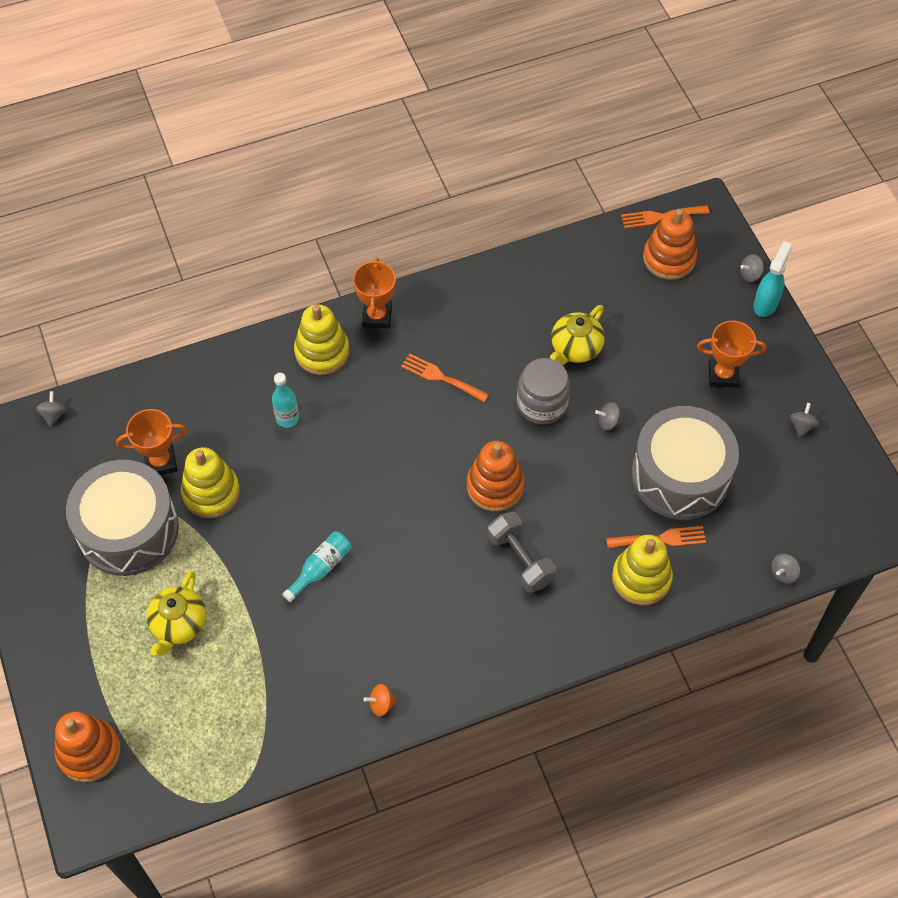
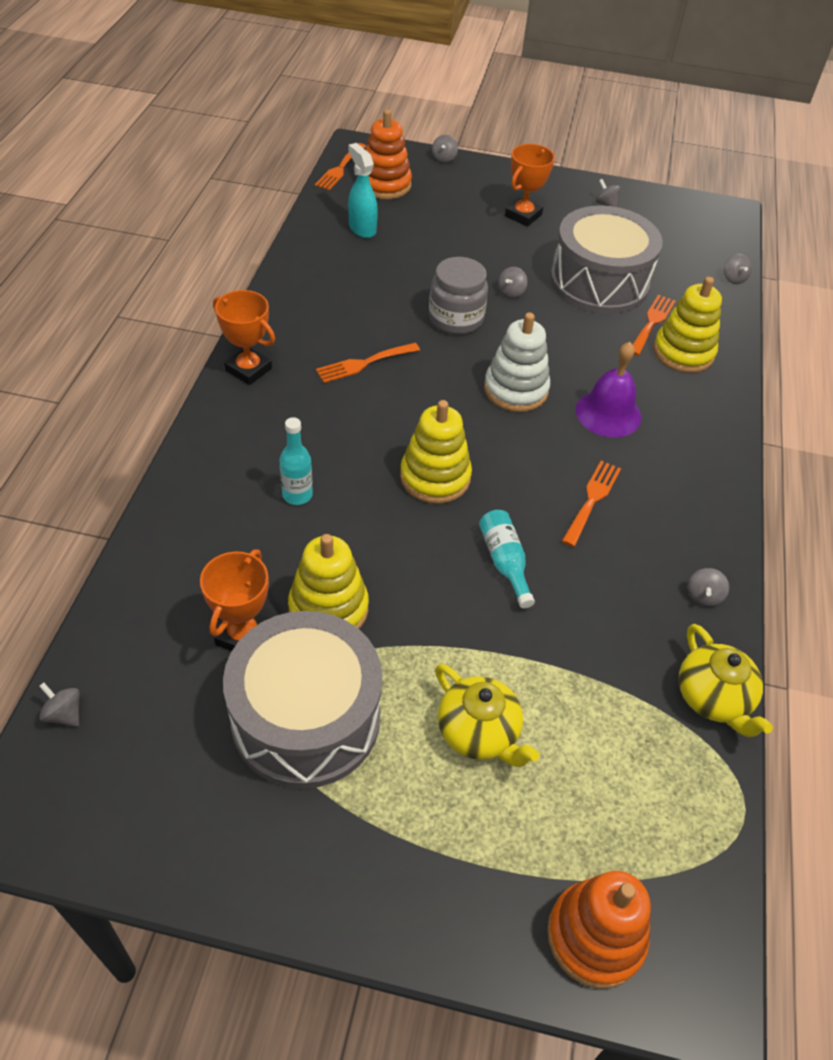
camera: 60 degrees left, 10 degrees down
(322, 352) = (246, 428): yellow stacking toy -> yellow stacking toy (435, 477)
(381, 704) = (703, 596): orange spinning top -> grey spinning top
(420, 592) = (592, 499): none -> orange fork
(495, 486) = (516, 390): orange stacking toy -> white stacking toy
(520, 559) = (608, 413): grey dumbbell -> purple bell
(575, 348) = (418, 272): yellow teapot -> yellow teapot (713, 698)
(765, 303) = (478, 165): turquoise spray bottle -> turquoise spray bottle (362, 228)

